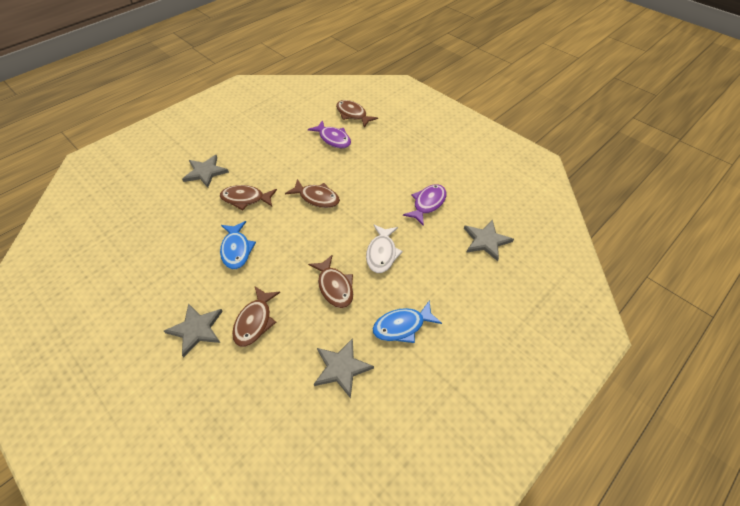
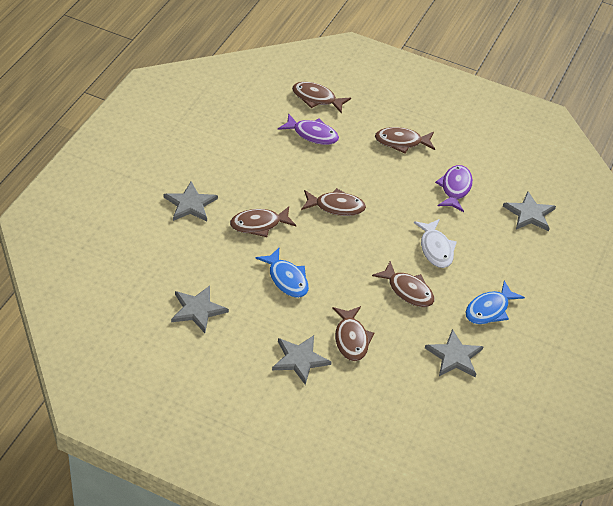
camera: 25 degrees left, 5 degrees down
(146, 259) = (198, 310): none -> grey star
(401, 158) = (401, 142): none -> brown fish

